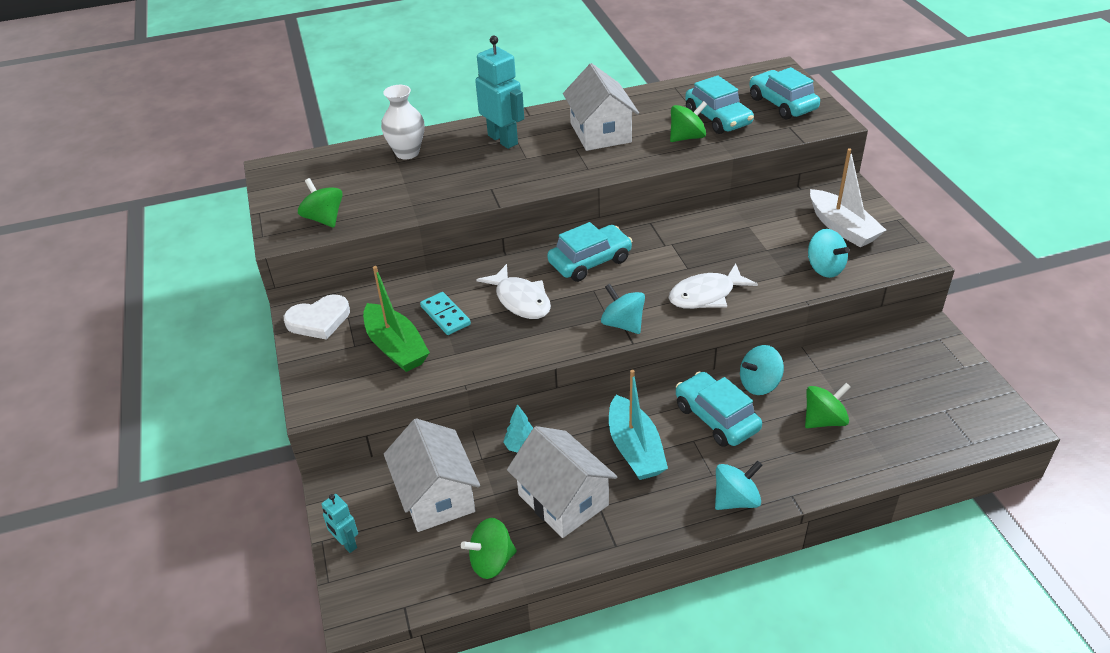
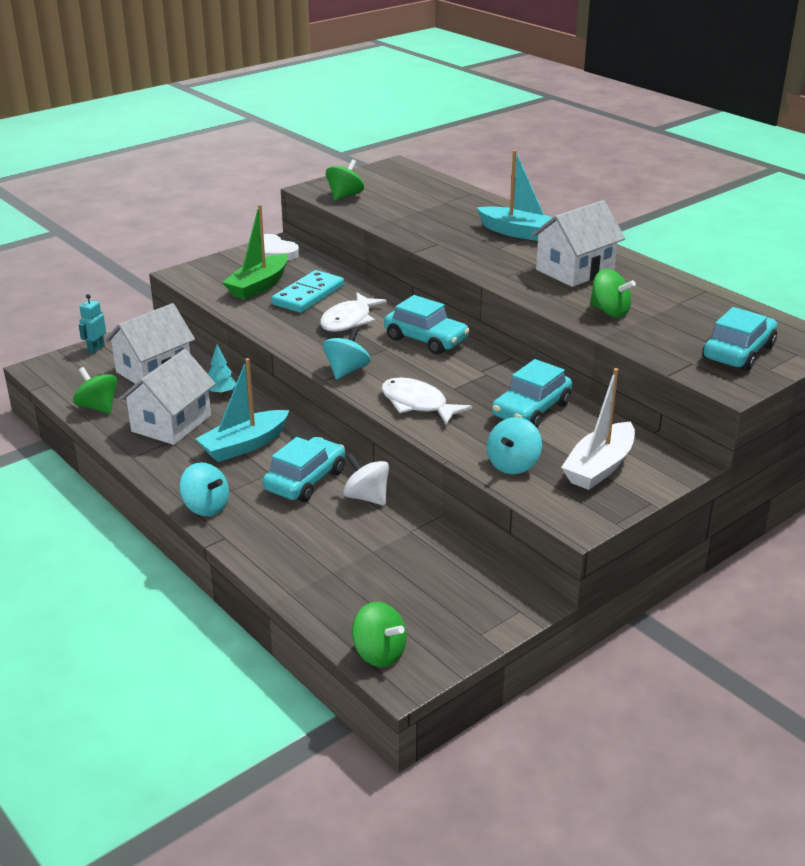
camera: 65 degrees right, 10 degrees down
(407, 153) = (462, 202): white vase -> none
(445, 315) = (308, 295): turquoise domino -> turquoise domino, size x1.51
(503, 140) = (519, 233): turquoise robot -> turquoise boat
(718, 118) = (666, 321): turquoise car -> turquoise car (531, 410)
(759, 384) = (366, 497): turquoise spinning top -> white spinning top
(824, 420) = (336, 543): green spinning top -> green spinning top (379, 653)

